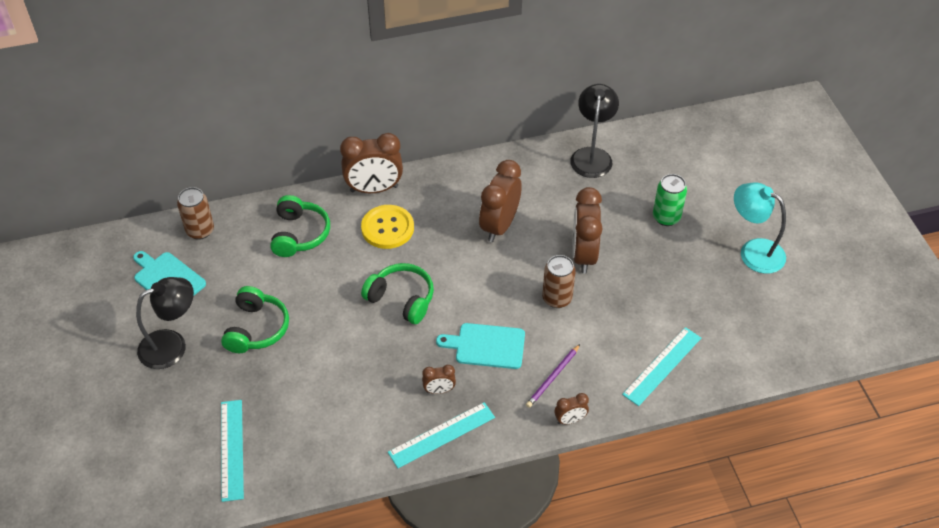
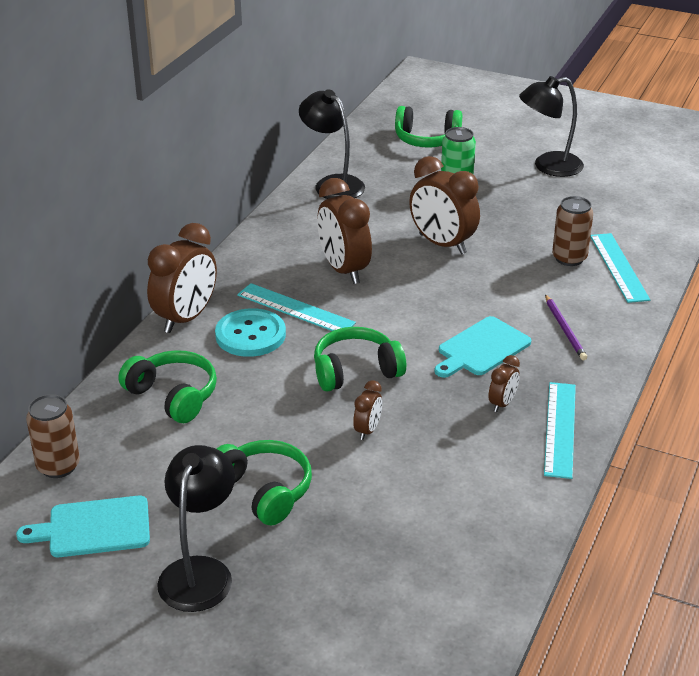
camera: 50 degrees left, 15 degrees down
(232, 449) = (414, 593): turquoise ruler -> turquoise ruler (295, 309)
(387, 228) = (250, 335): yellow button -> turquoise button
(557, 298) = (474, 282): brown can -> brown can (569, 258)
(570, 420) = (625, 344): brown clock -> brown clock (367, 430)
(708, 165) = (426, 139): none -> green headphones
(753, 251) = (548, 166): turquoise lamp -> black lamp

